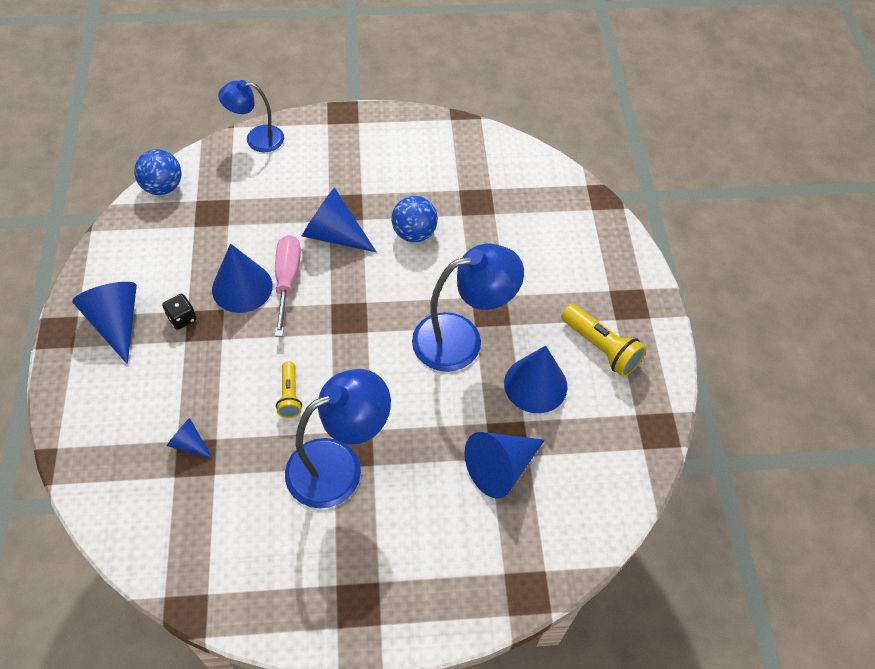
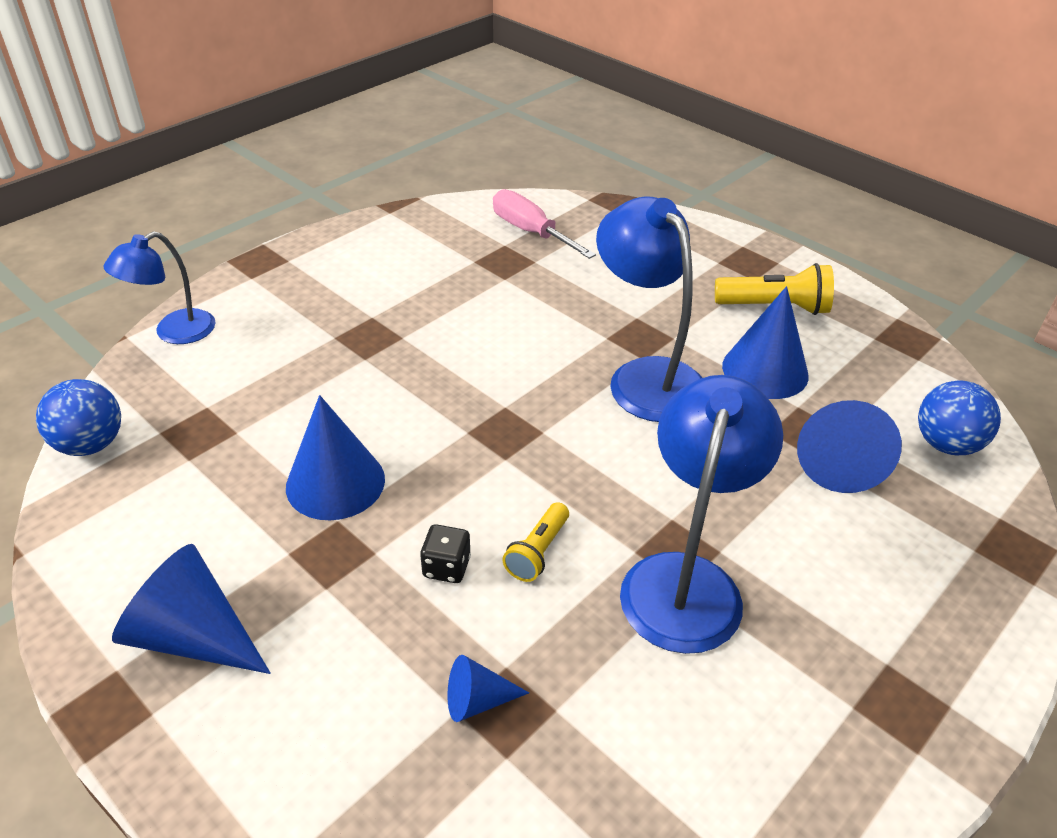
camera: 40 degrees left, 15 degrees down
(182, 318) = (291, 566): black dice -> black dice (446, 567)
(287, 281) = (386, 442): pink screwdriver -> pink screwdriver (531, 232)
(290, 395) = (538, 552): yellow flashlight -> yellow flashlight turned 75 degrees clockwise
(334, 234) = (387, 368): blue cone -> none
(414, 233) = (476, 319): blue ball -> blue ball (946, 444)
(461, 338) = (646, 377): blue lamp -> blue lamp turned 60 degrees counterclockwise

